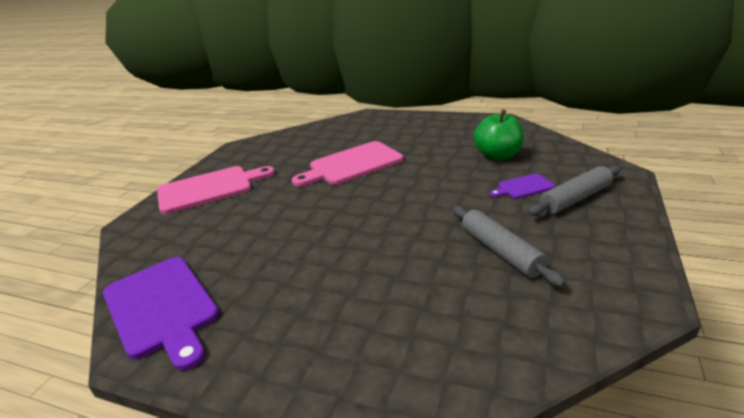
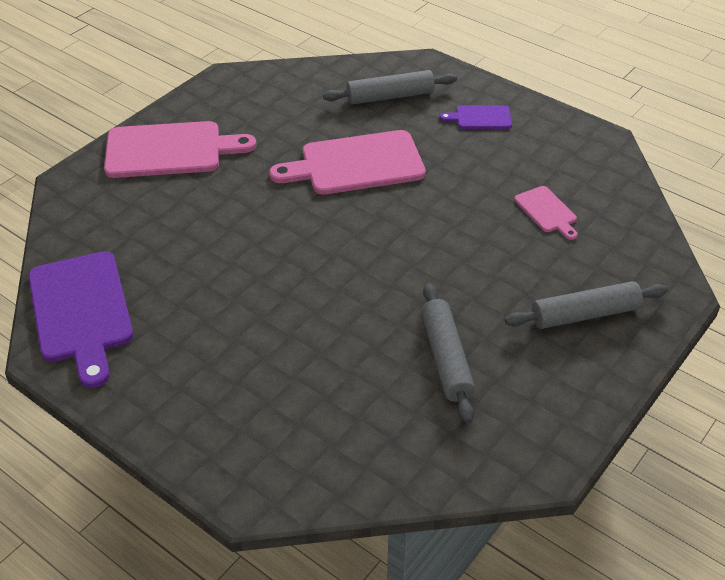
camera: 15 degrees right, 15 degrees up
(354, 131) = (390, 96): none -> grey rolling pin
(498, 156) = (547, 211): green apple -> pink cutting board
(523, 187) = (539, 275): purple cutting board -> purple cutting board (480, 118)

